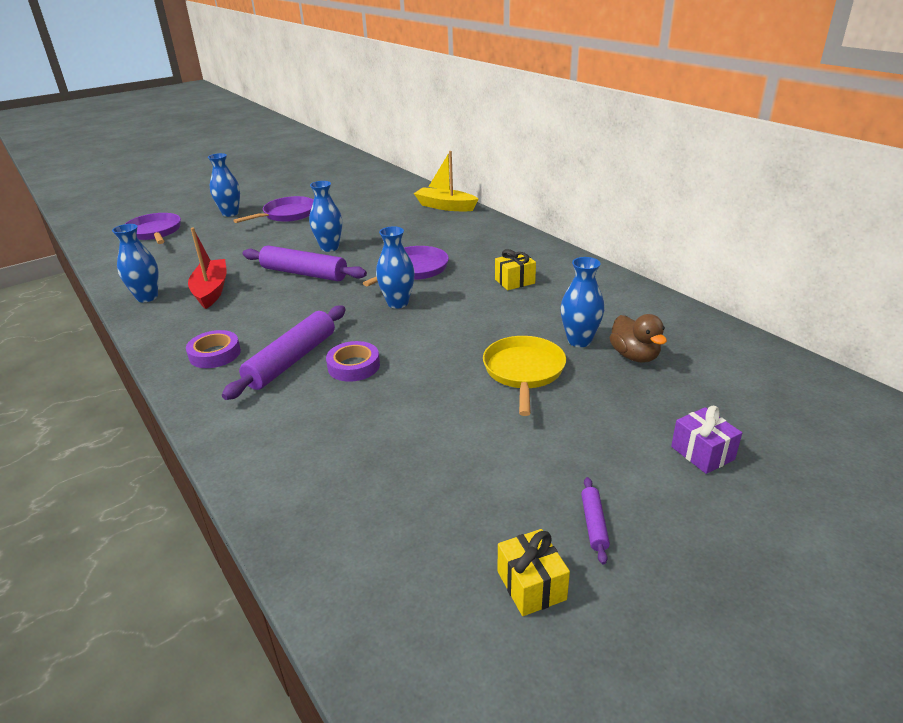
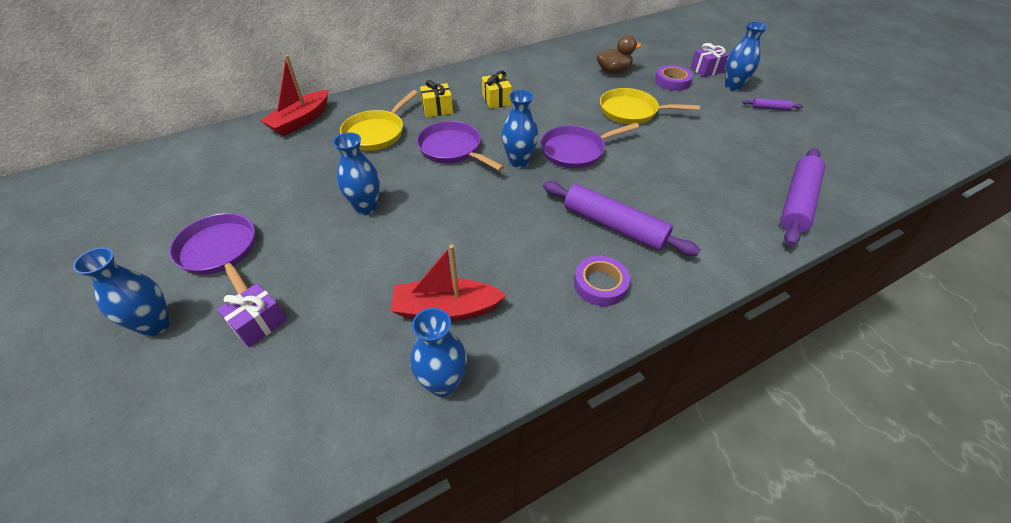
camera: 85 degrees left, 15 degrees up
(155, 232) = (166, 433): purple pan -> purple pan (576, 151)
(221, 237) = (259, 324): none -> purple gift
(304, 273) = (429, 226): purple rolling pin -> purple rolling pin (797, 202)
(354, 366) = (624, 188): purple tape -> purple tape (672, 82)
(434, 235) = (376, 133): none -> yellow pan
(445, 206) = (301, 121): yellow boat -> red boat
(531, 585) = (819, 131): yellow gift -> yellow gift (437, 109)
(579, 341) = (593, 86): blue vase -> blue vase (733, 86)

